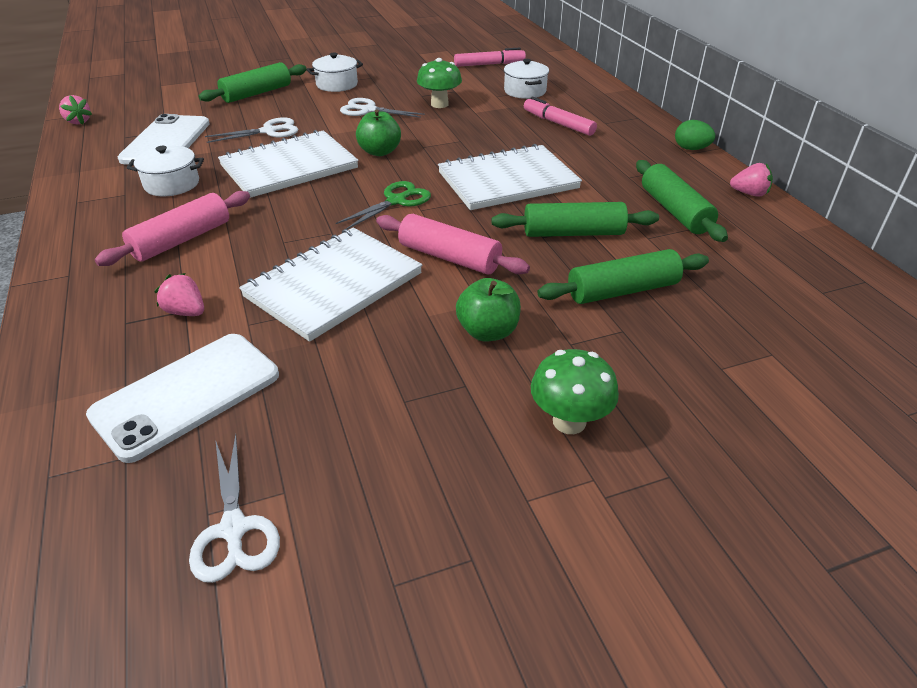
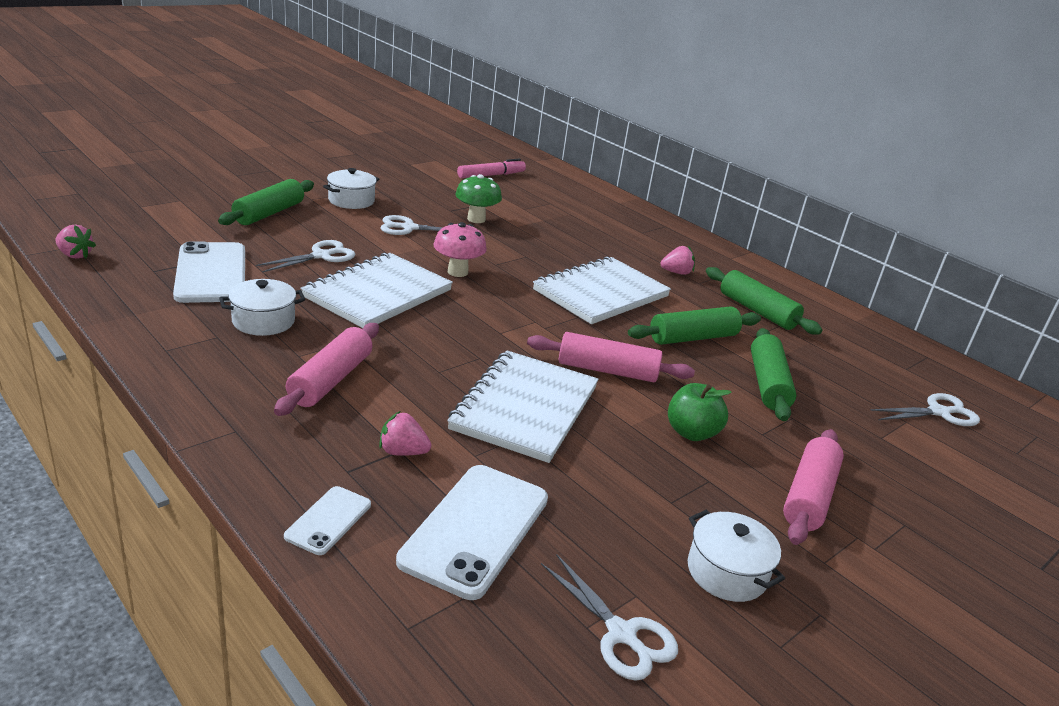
camera: 25 degrees left, 10 degrees down
(70, 364) = (328, 520): none -> white phone
(379, 152) = (457, 272): green apple -> pink mushroom
(396, 201) = (515, 321): green scissors -> none
(525, 91) = (547, 203): white pot -> white pot (726, 572)
(558, 123) = (602, 235): pink marker -> none
(569, 421) = (808, 496): green mushroom -> pink rolling pin
(622, 291) = (768, 384): green rolling pin -> green rolling pin turned 45 degrees counterclockwise
(691, 149) = (729, 254): green egg -> none
(749, 194) = (801, 291): pink strawberry -> pink strawberry (676, 272)
(827, 349) = (939, 412): none -> white scissors

